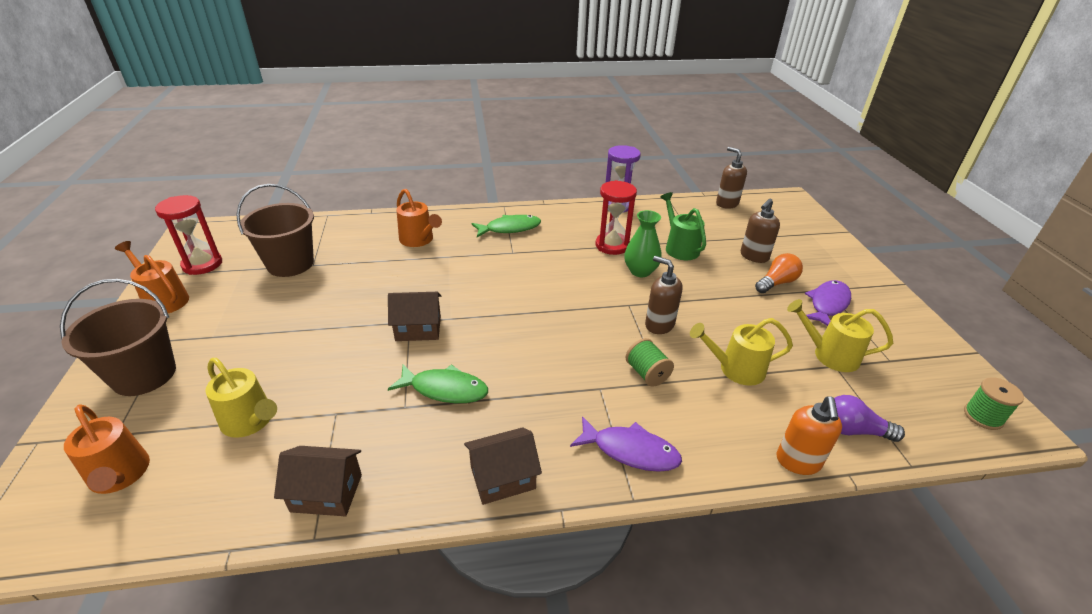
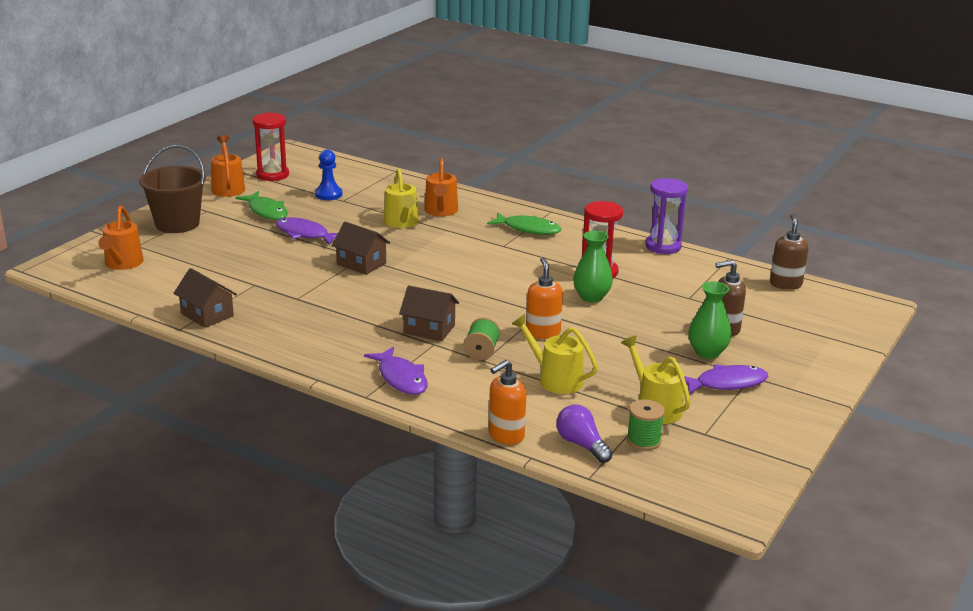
camera: 40 degrees right, 10 degrees down
(250, 421) = (206, 268): yellow watering can -> yellow watering can (402, 223)
(290, 264) = (328, 194): brown bucket -> blue pawn
(318, 320) = (305, 234): none -> purple fish
(445, 389) = (332, 301): green fish -> green fish (266, 211)
(502, 477) = (306, 352): brown house -> brown house (429, 329)
(659, 325) = (543, 332): brown soap dispenser -> orange soap dispenser
(679, 248) = (661, 296): green watering can -> none
(776, 283) = (707, 352): orange light bulb -> green vase
(983, 416) = (713, 491): green spool -> green spool (643, 440)

